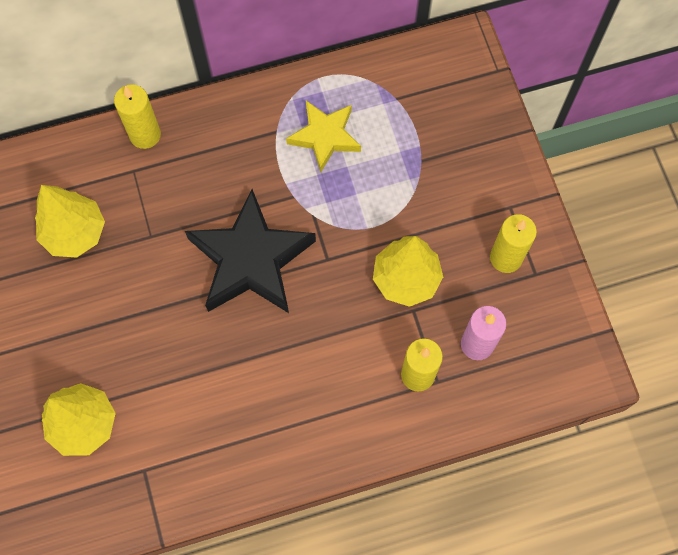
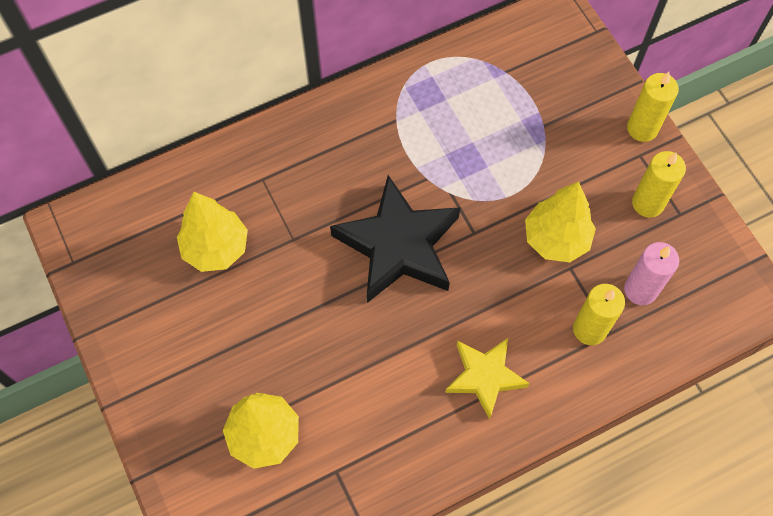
camera: 10 degrees left, 5 degrees down
(145, 135) = (266, 143): yellow candle -> yellow candle (642, 128)
(325, 137) = (445, 117): yellow star -> yellow star (485, 377)

